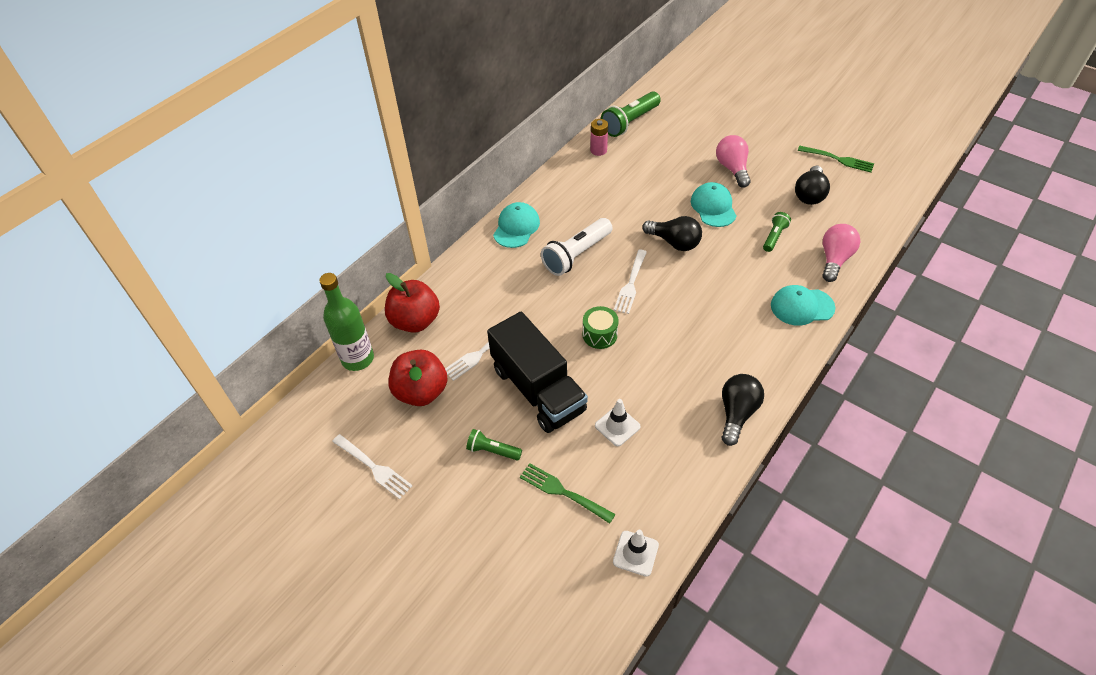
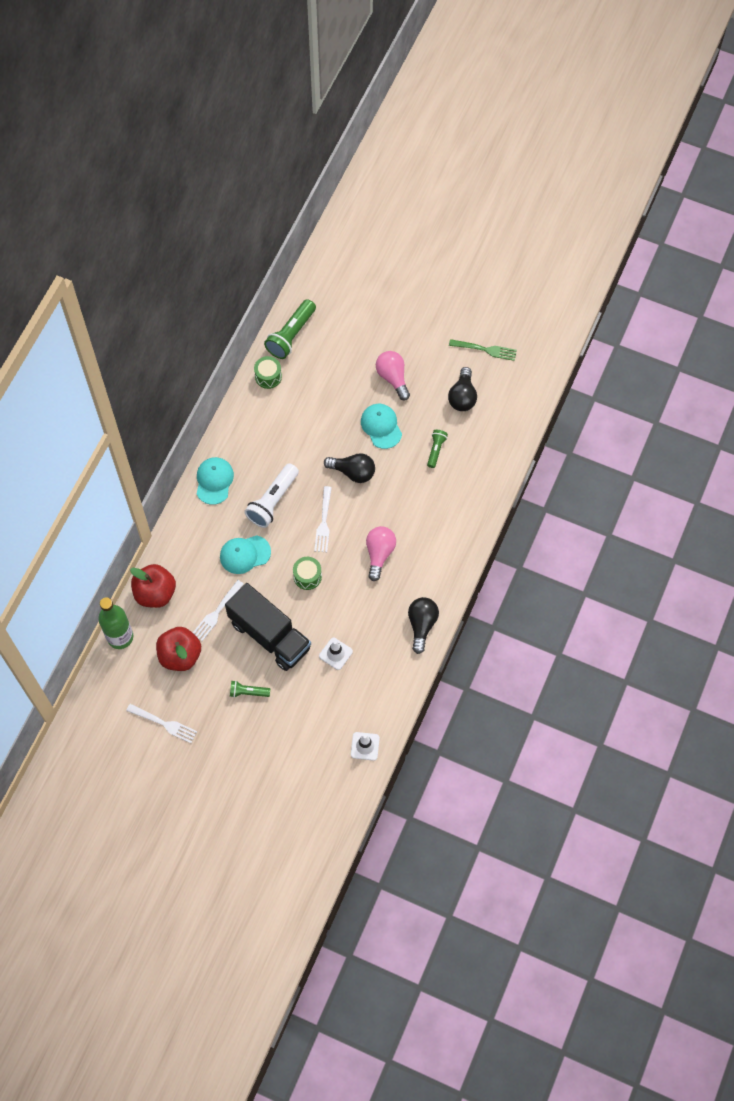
camera: 15 degrees left, 15 degrees up
(564, 492) = (307, 713): green fork -> none
(598, 150) = (268, 376): pink battery -> green drum
(802, 306) = (463, 518): turquoise cap -> turquoise cap (245, 554)
(834, 259) = (486, 465): pink light bulb -> pink light bulb (379, 554)

